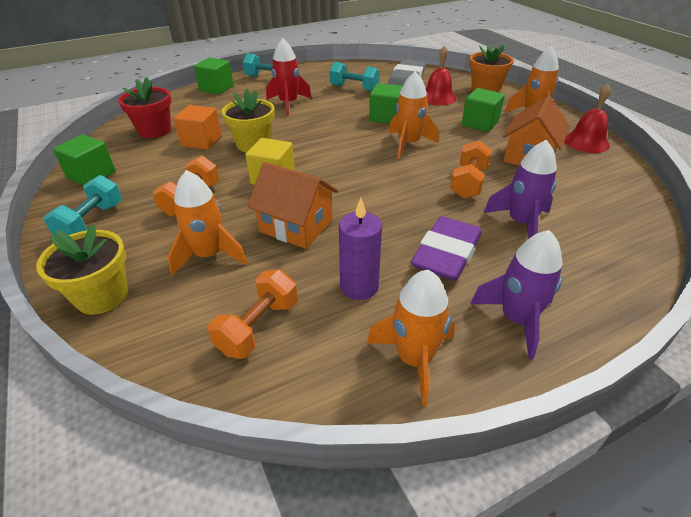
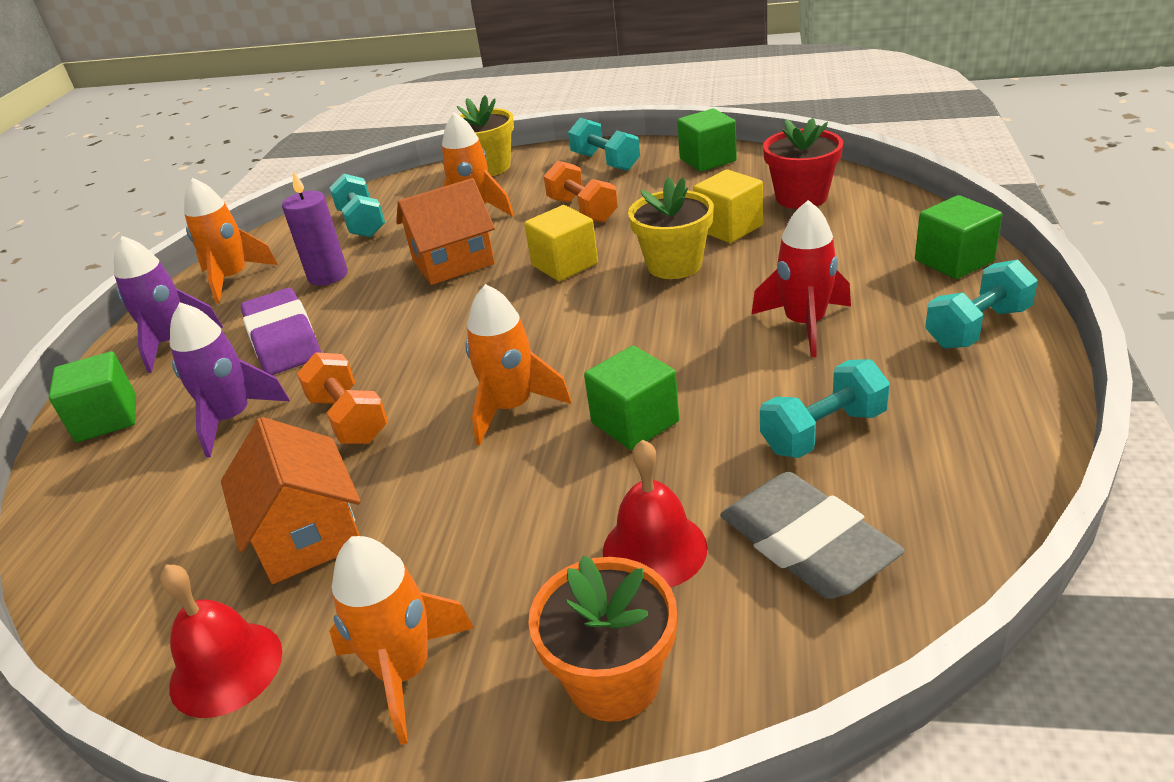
camera: 130 degrees right, 5 degrees down
(201, 141) = (729, 228): orange cube -> yellow cube
(258, 327) = (362, 223): orange dumbbell -> turquoise dumbbell
(480, 123) = (473, 544): green cube -> green cube (107, 419)

